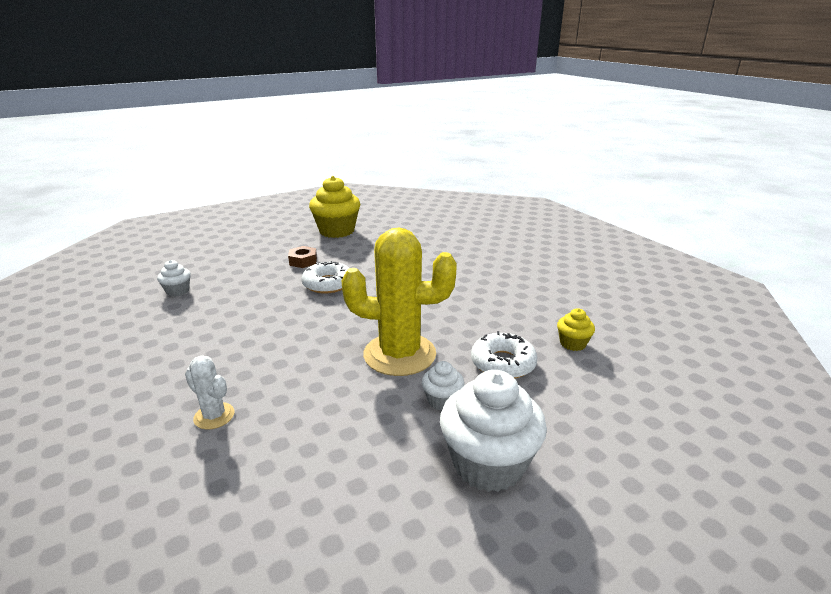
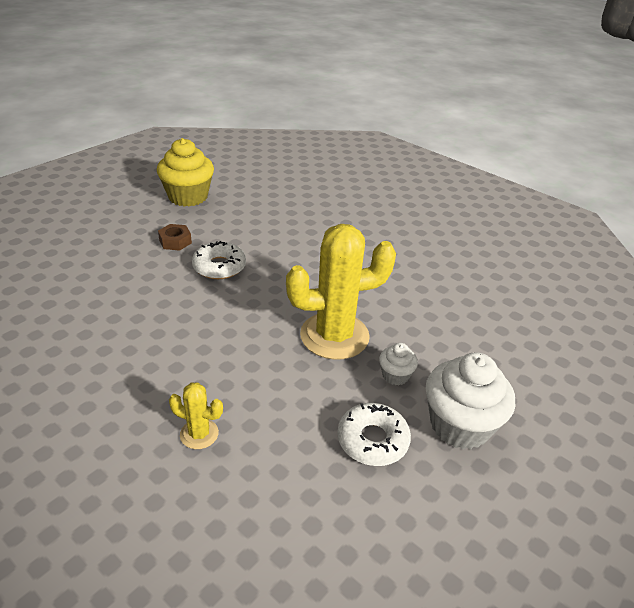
camera: 20 degrees left, 10 degrees up
(177, 291) = (57, 300): white cupcake -> none
(214, 416) = (199, 434): white cactus -> yellow cactus
(503, 363) = (427, 329): white donut -> white donut (372, 440)
(572, 343) = (475, 298): yellow cupcake -> none

